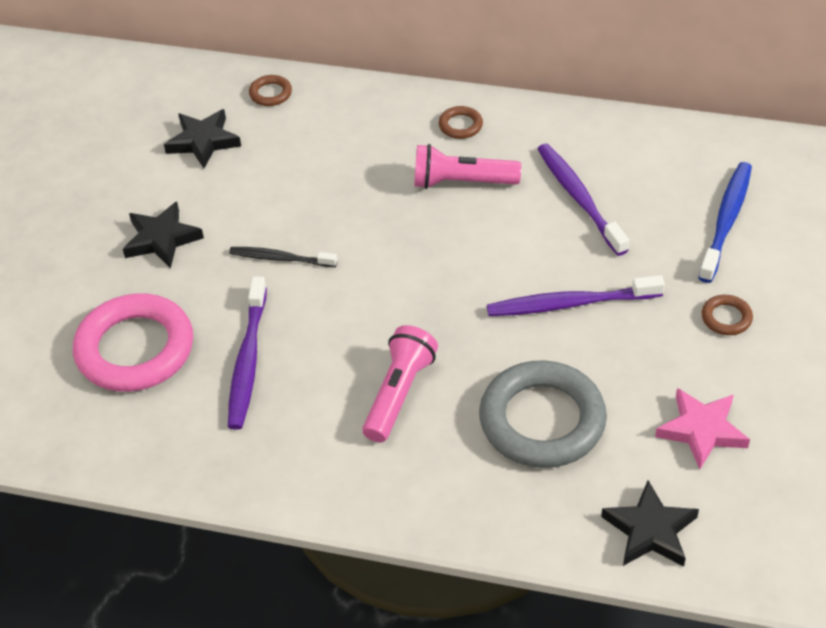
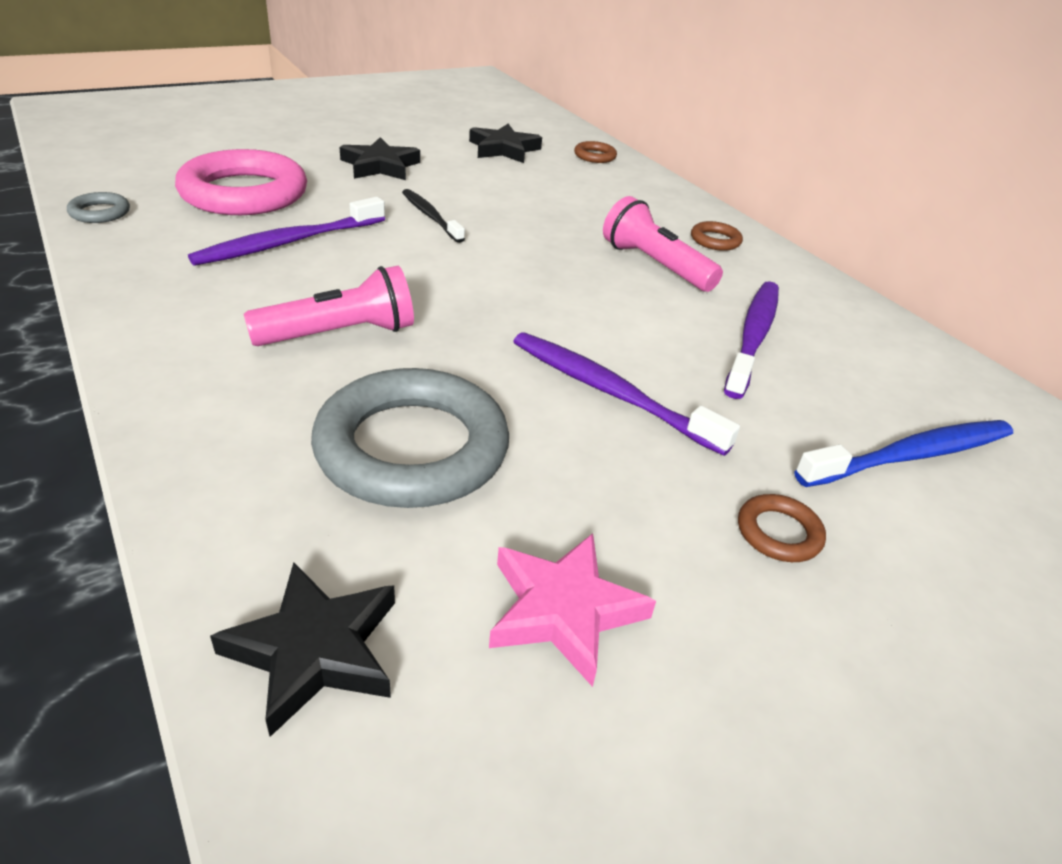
camera: 40 degrees right, 10 degrees down
(90, 451) = (100, 212): none -> grey ring

